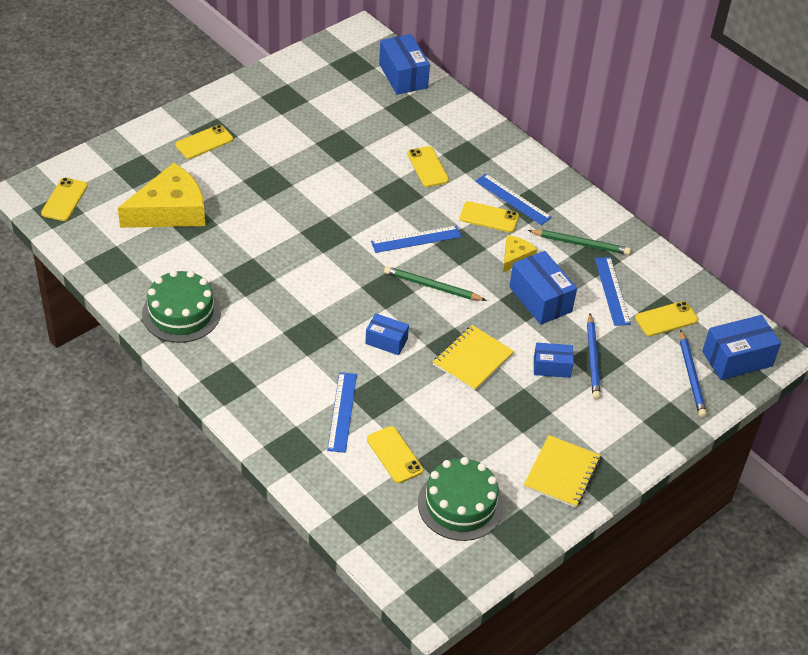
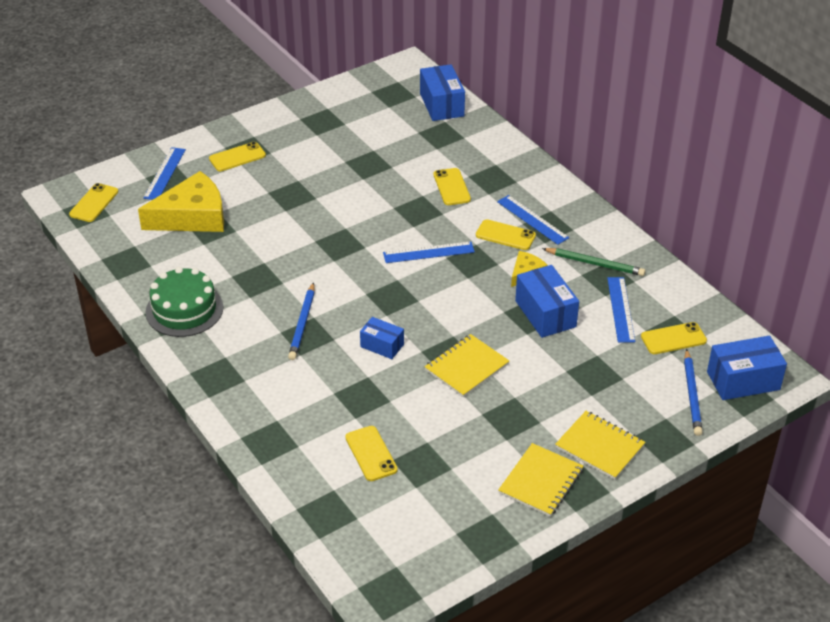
camera: 10 degrees right, 5 degrees down
(342, 412) = (325, 409): blue ruler -> blue ruler (165, 173)
(432, 286) = (437, 297): green pencil -> none
(460, 504) = (430, 506): green cake -> none
(552, 367) = (547, 378): blue box -> none
(592, 359) = (590, 373): blue pencil -> blue pencil (302, 323)
(612, 434) = (599, 446): none -> yellow notebook

